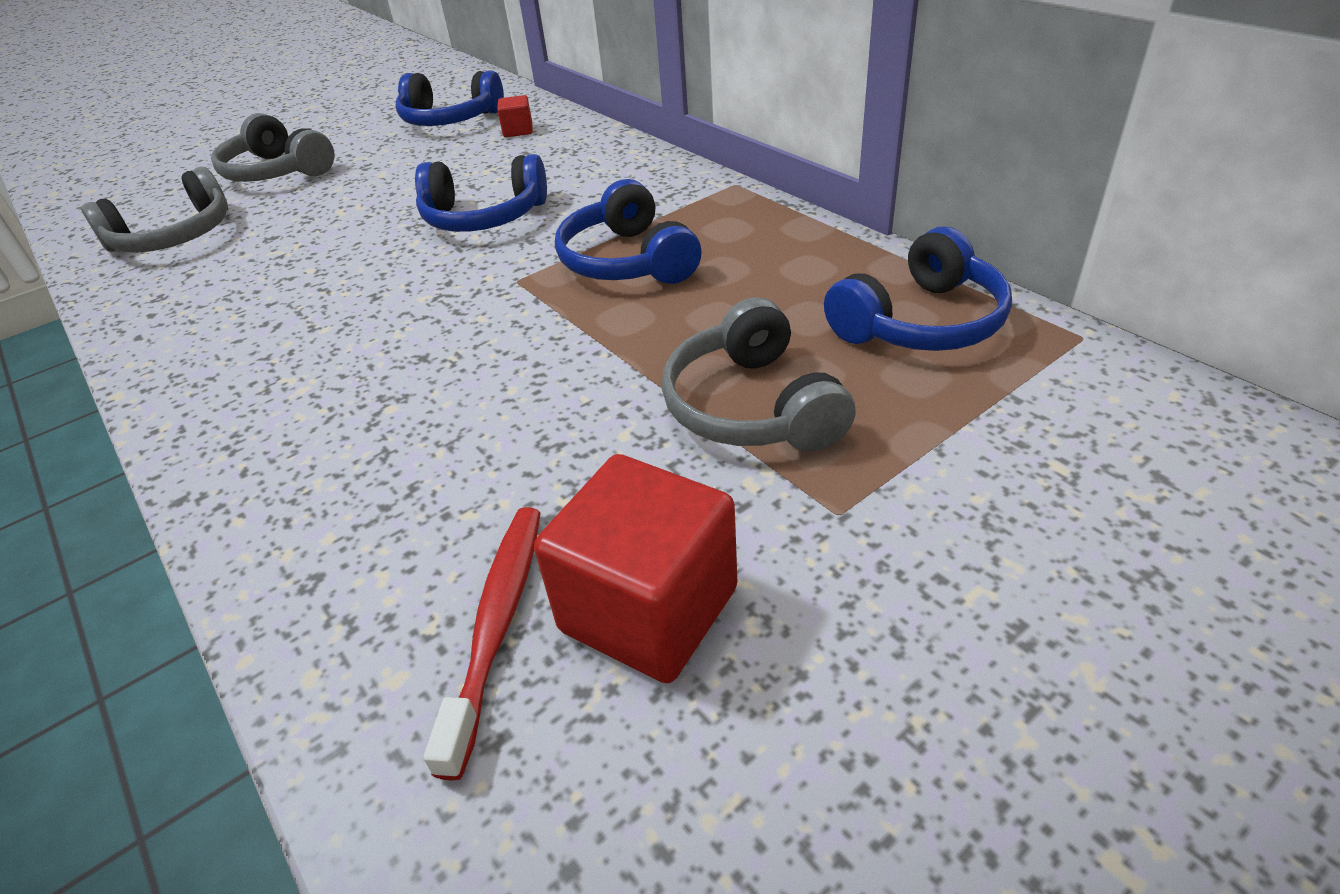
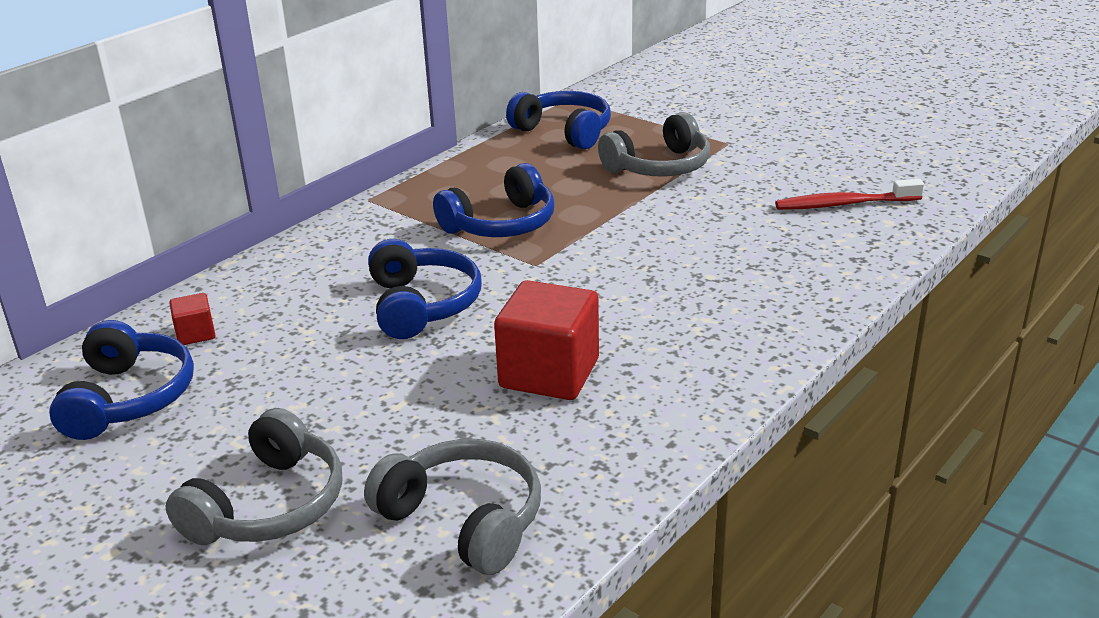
camera: 105 degrees left, 10 degrees down
(648, 609) = (810, 174): red cube -> red cube (549, 373)

